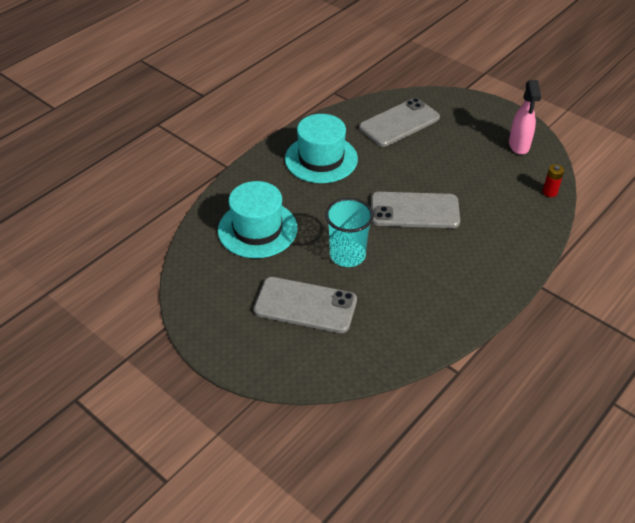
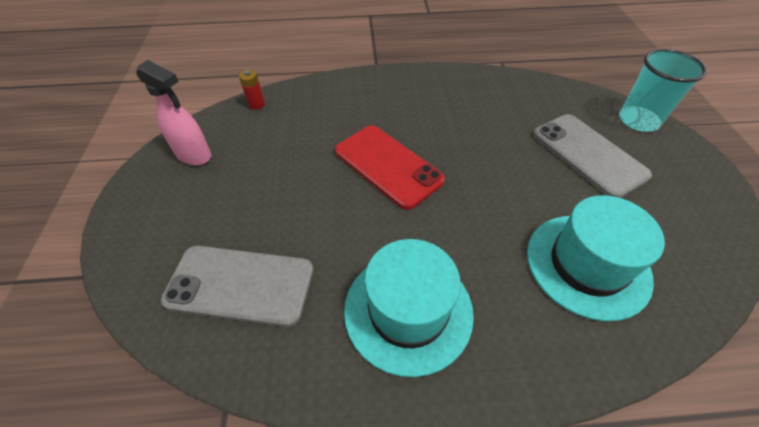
camera: 135 degrees left, 5 degrees up
(347, 255) = (504, 169): turquoise cup -> turquoise cup (638, 120)
(414, 211) = (388, 165): grey phone -> red phone
(519, 145) = (194, 155): pink spray bottle -> pink spray bottle turned 75 degrees clockwise

